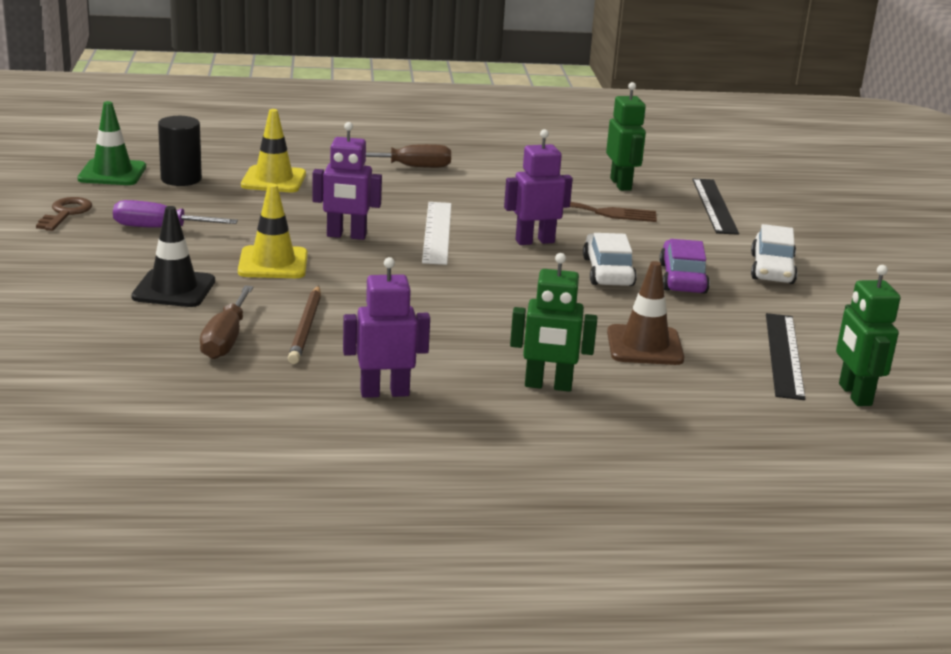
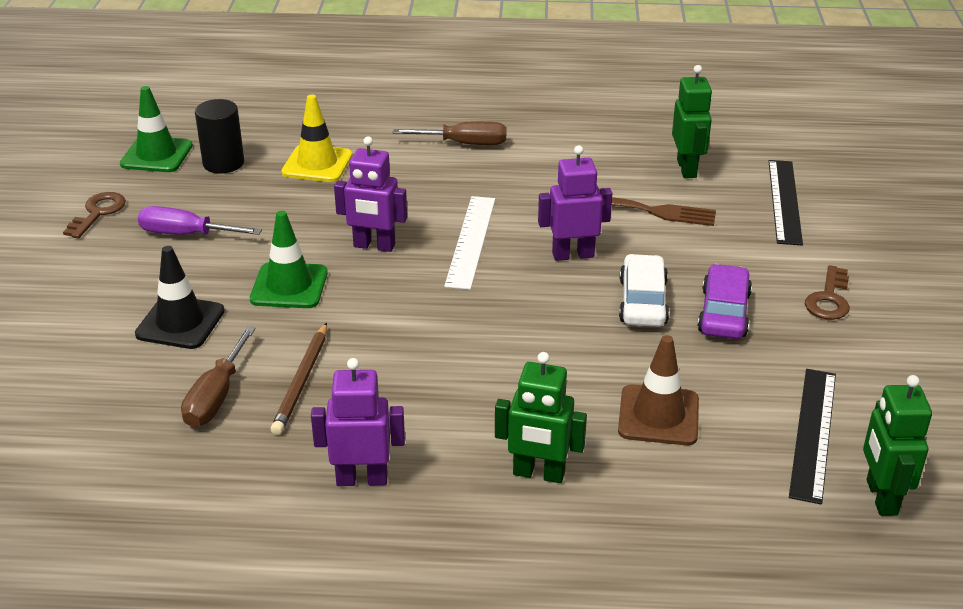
camera: 10 degrees right, 10 degrees up
(273, 263) = (289, 286): yellow traffic cone -> green traffic cone
(772, 269) = (829, 299): white car -> brown key

